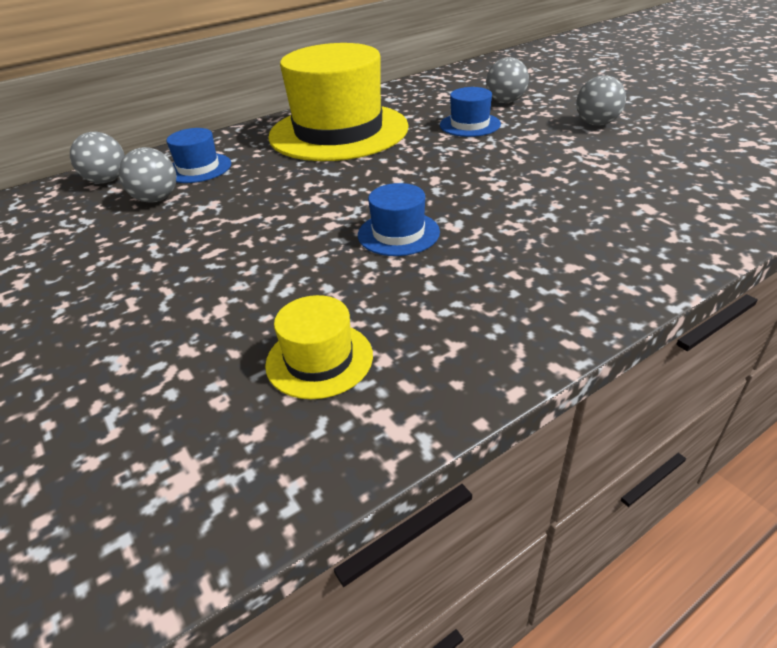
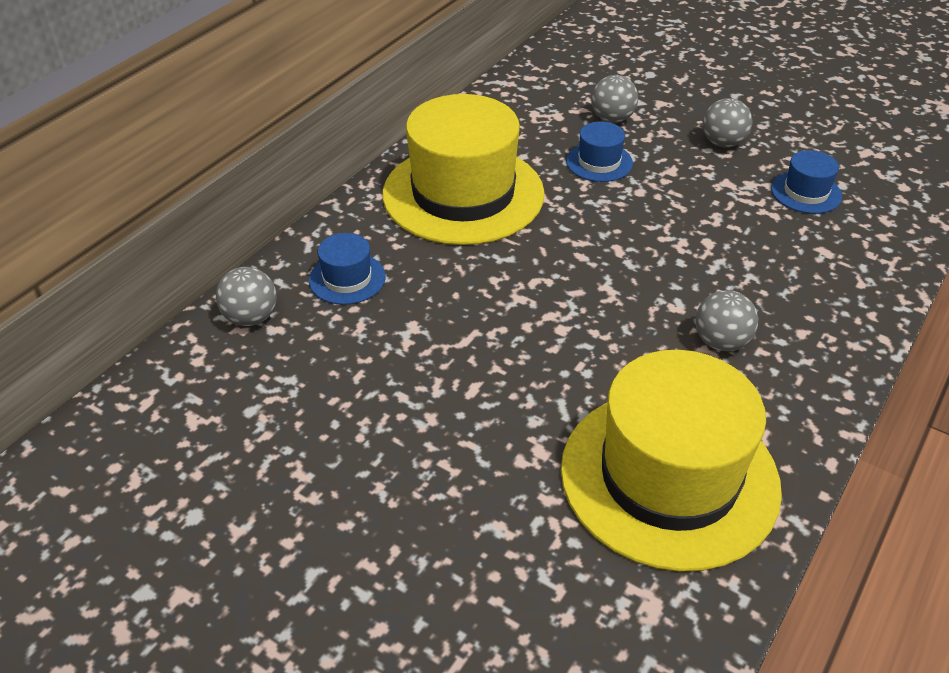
camera: 25 degrees left, 5 degrees up
(156, 199) = (342, 333): grey ball -> grey ball (721, 342)
(319, 359) = (669, 477): yellow hat -> yellow hat, size x2.33
(398, 233) = (634, 327): blue hat -> blue hat (806, 192)

